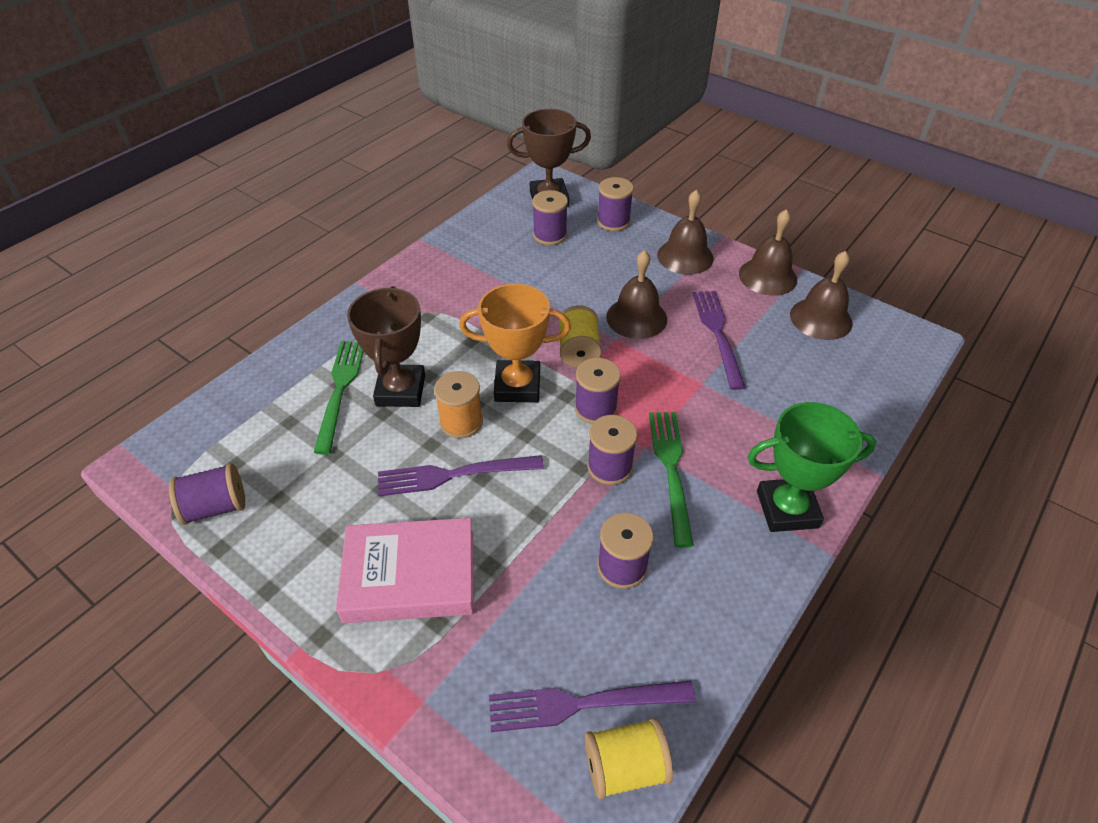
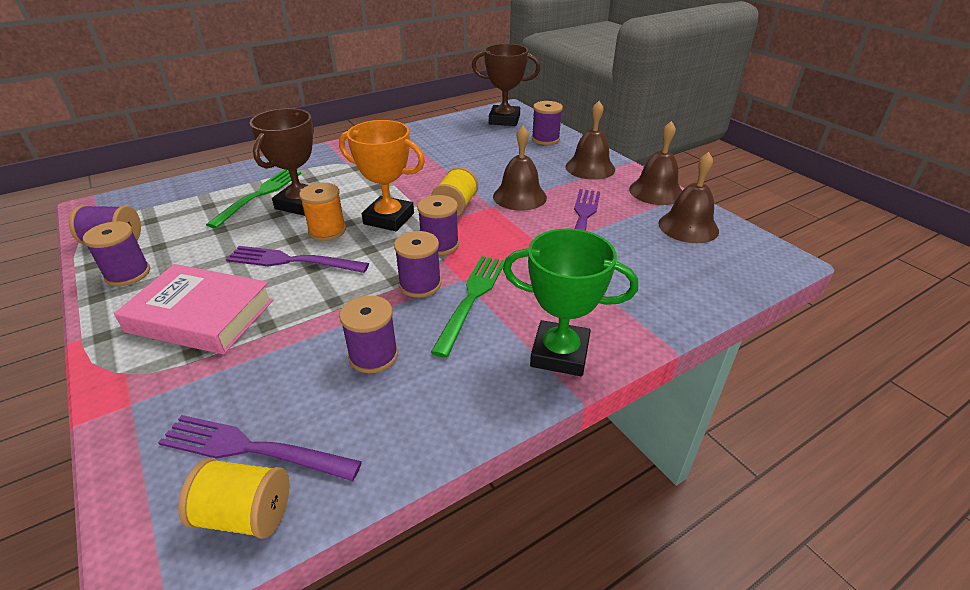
camera: 20 degrees right, 10 degrees down
(550, 235) = (488, 139): purple spool -> purple spool (128, 274)

